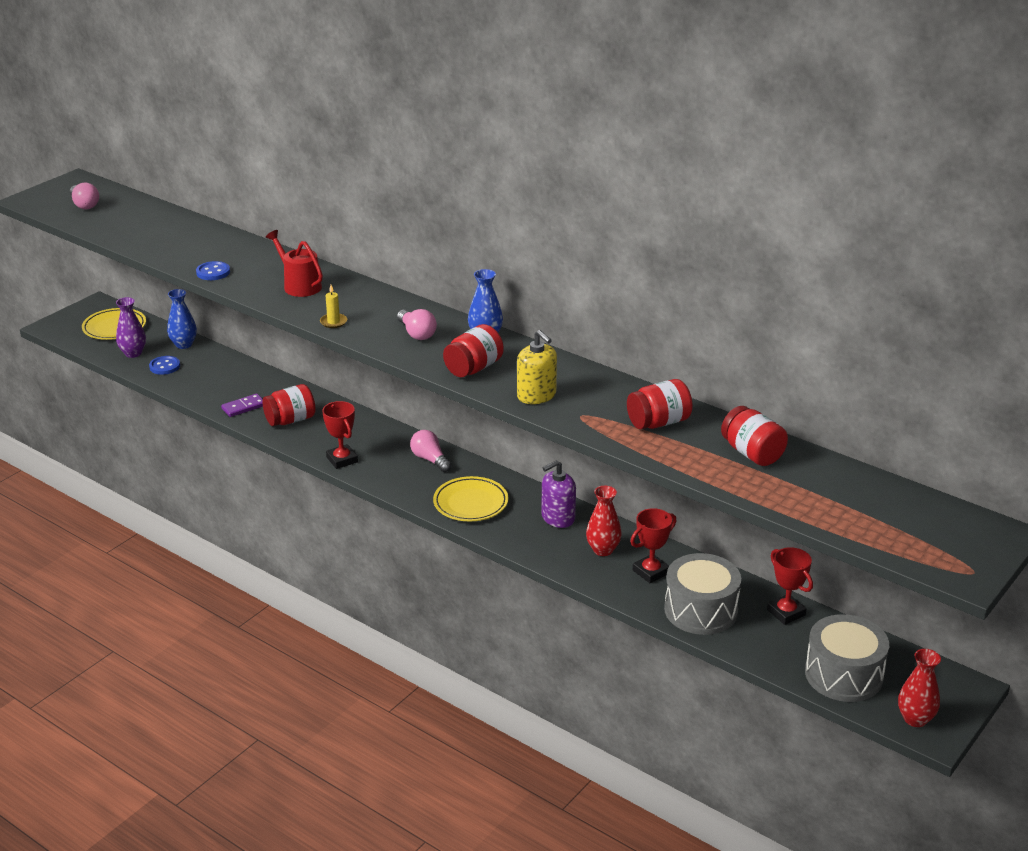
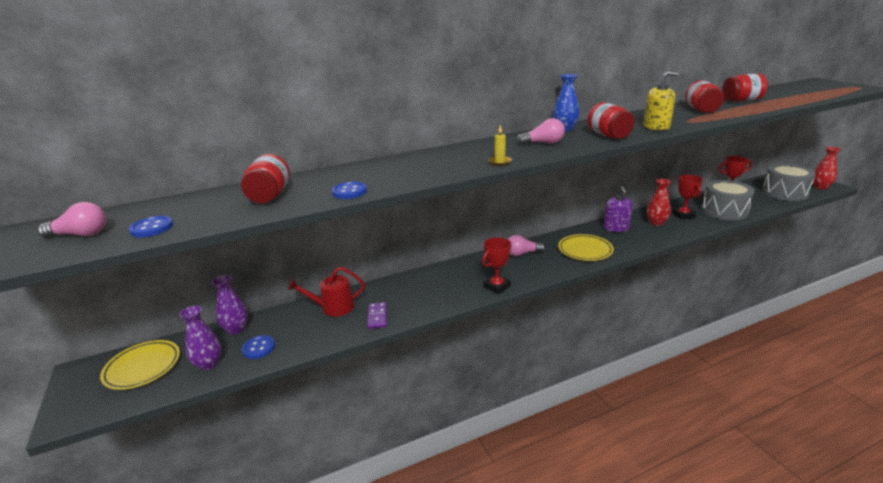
camera: 60 degrees left, 5 degrees down
(106, 224) = (152, 228): none -> blue button
(184, 344) = (236, 329): blue vase -> purple vase
(290, 420) = (420, 298): red jar -> red jar (269, 196)
(299, 285) = (421, 166): red watering can -> red watering can (333, 308)
(342, 460) = (497, 286): red trophy -> red trophy turned 45 degrees counterclockwise

